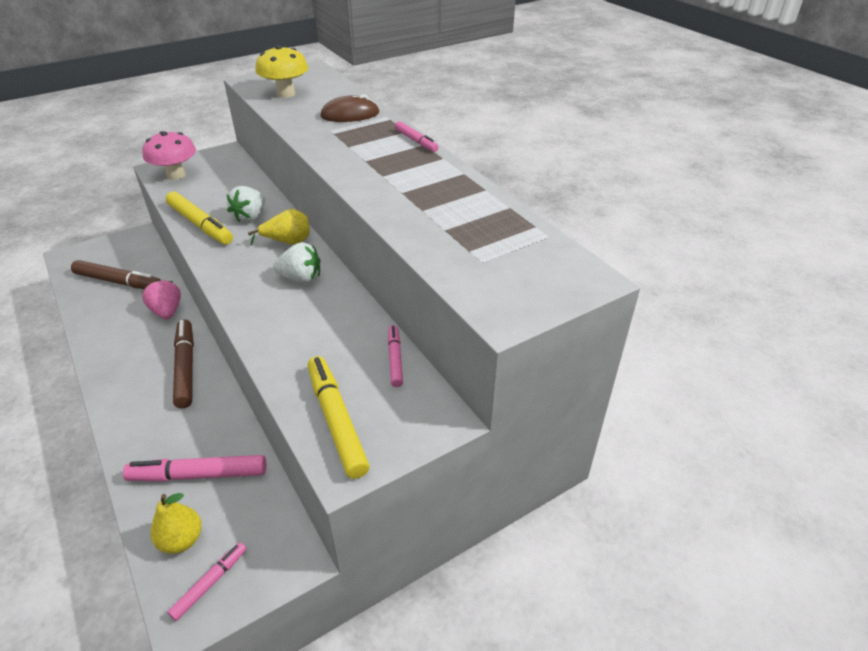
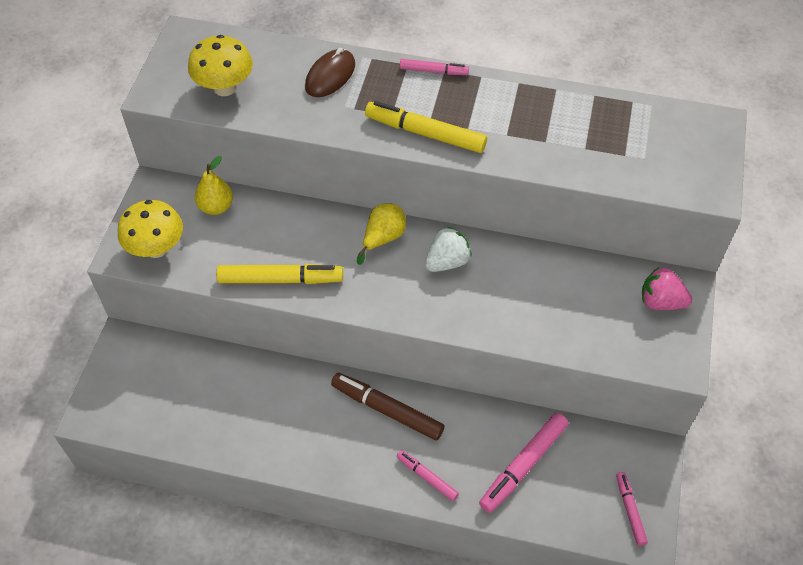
camera: 45 degrees left, 15 degrees up
(119, 282) = (194, 396): brown marker -> none
(167, 312) = (290, 383): pink strawberry -> pink strawberry (660, 301)
(176, 175) = (156, 248): pink mushroom -> yellow mushroom
(181, 540) = (577, 508): yellow pear -> yellow pear (216, 207)
(250, 217) = (310, 239): white strawberry -> none
(336, 420) = (633, 341): yellow marker -> yellow marker (425, 133)
(395, 359) = (603, 271): pink marker -> pink marker (427, 477)

